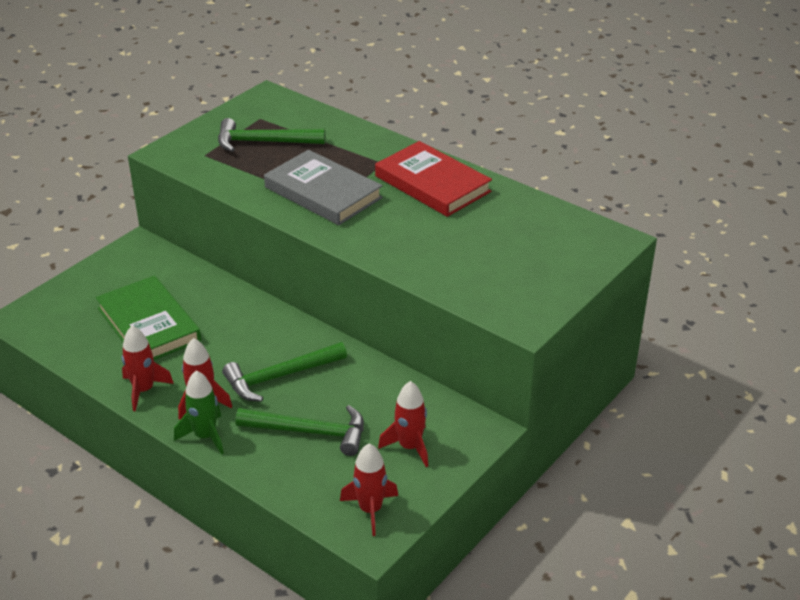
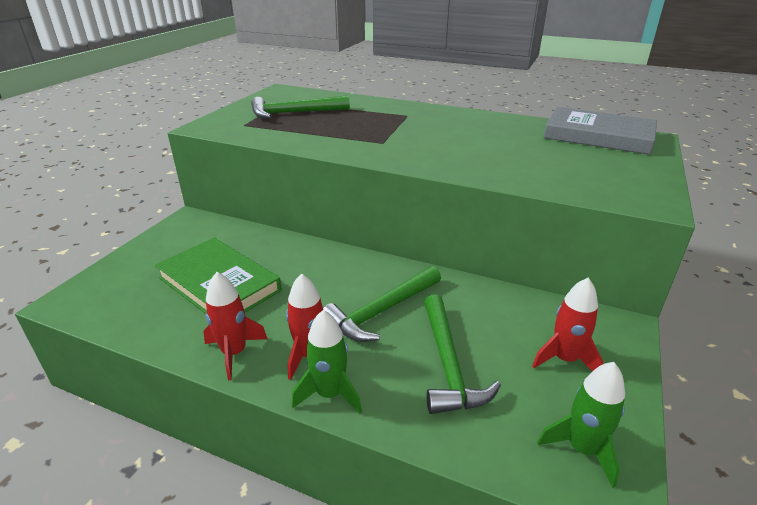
camera: 15 degrees left, 5 degrees down
(310, 432) = (448, 364): green hammer -> green hammer turned 90 degrees clockwise
(323, 192) = (370, 136): grey book -> grey book (598, 136)
(370, 510) = (582, 449): red rocket -> green rocket
(432, 184) = (461, 122): red book -> none

